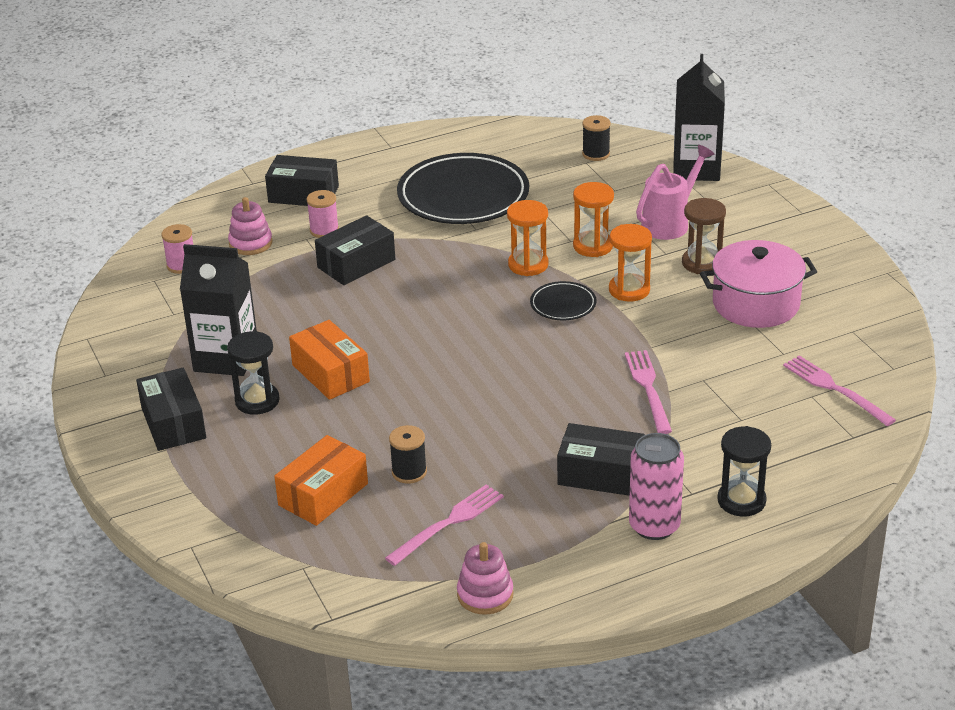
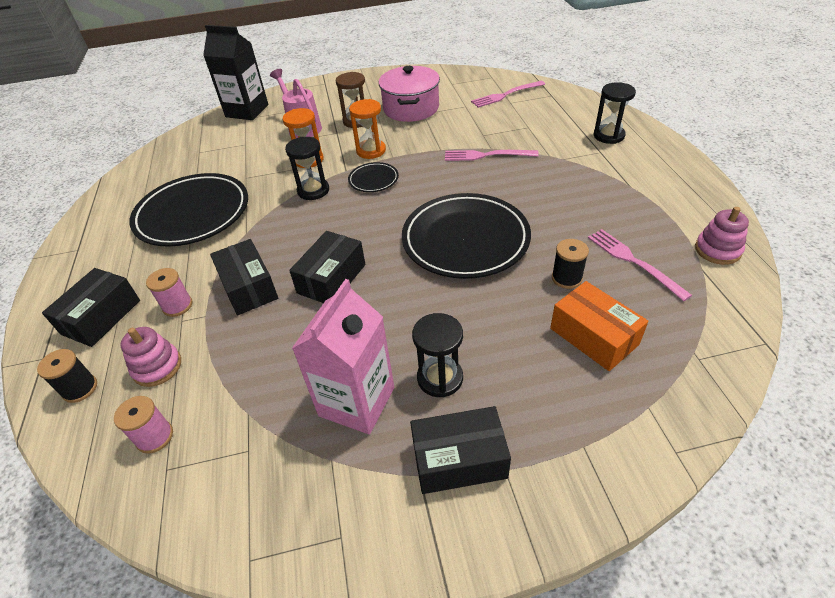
camera: 75 degrees left, 10 degrees up
(226, 358) = (357, 401): black carton -> pink carton
(330, 373) = (413, 318): orange box -> none
(461, 392) = (465, 240): none -> black plate
(528, 265) = (313, 190): orange hourglass -> black hourglass
(596, 154) = (192, 146): black spool -> black spool (80, 389)
(600, 474) = (577, 184): black box -> black box (331, 278)
(654, 526) = (634, 169): pink can -> none

